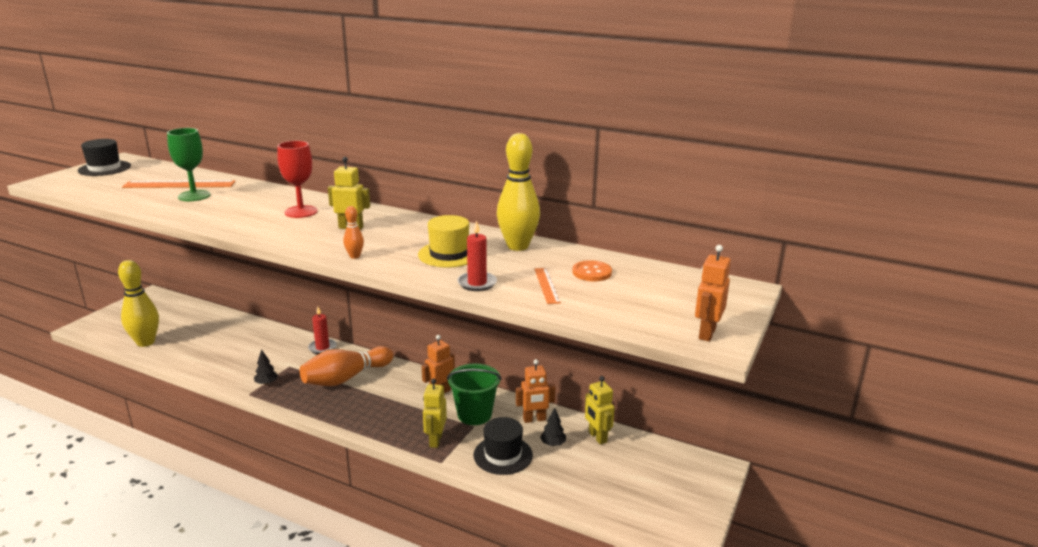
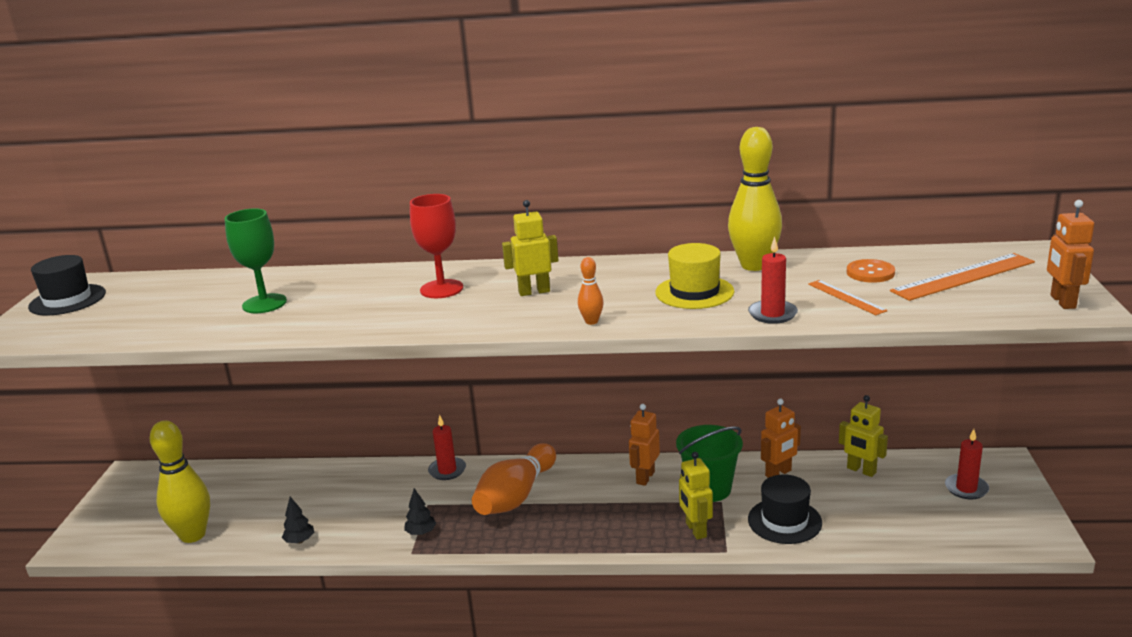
camera: 20 degrees left, 0 degrees up
(179, 184) = (218, 295): orange ruler -> orange ruler (963, 276)
(553, 444) = (824, 492): black tree -> black tree (300, 541)
(665, 478) = (966, 488): none -> red candle

